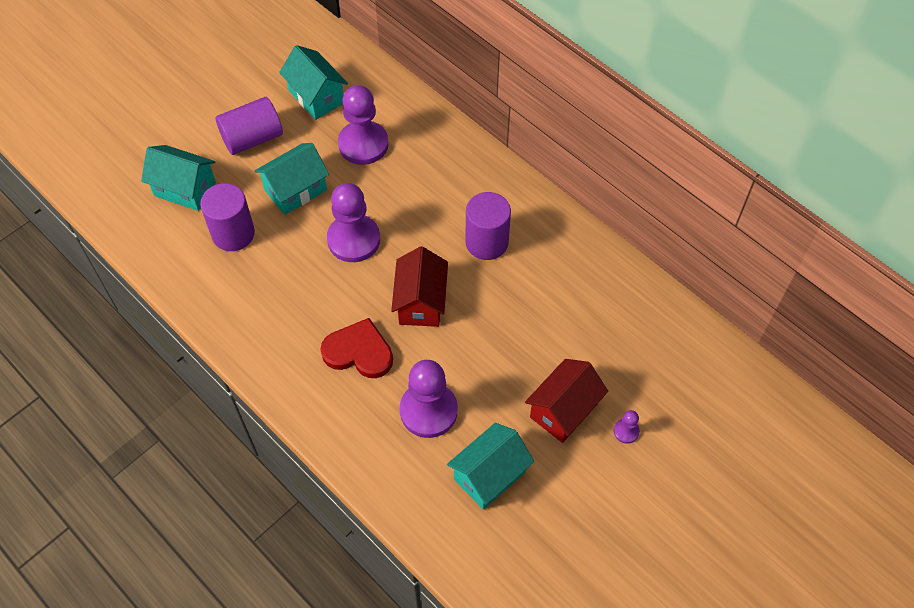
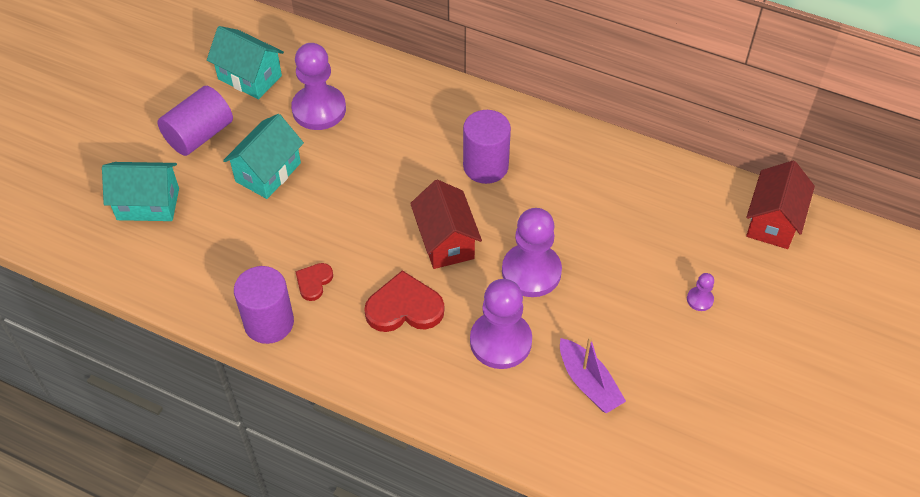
camera: 20 degrees left, 5 degrees down
(233, 234) = (220, 233): purple cylinder -> purple cylinder (269, 322)
(292, 303) = (314, 282): none -> red heart
(353, 240) = (350, 202): purple pawn -> purple pawn (531, 272)
(489, 475) = (589, 383): turquoise house -> purple boat
(563, 410) = (632, 299): red house -> red house (773, 221)

